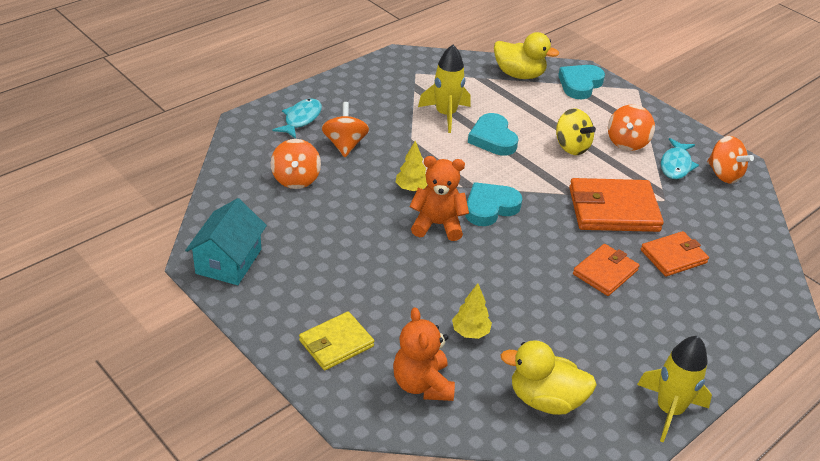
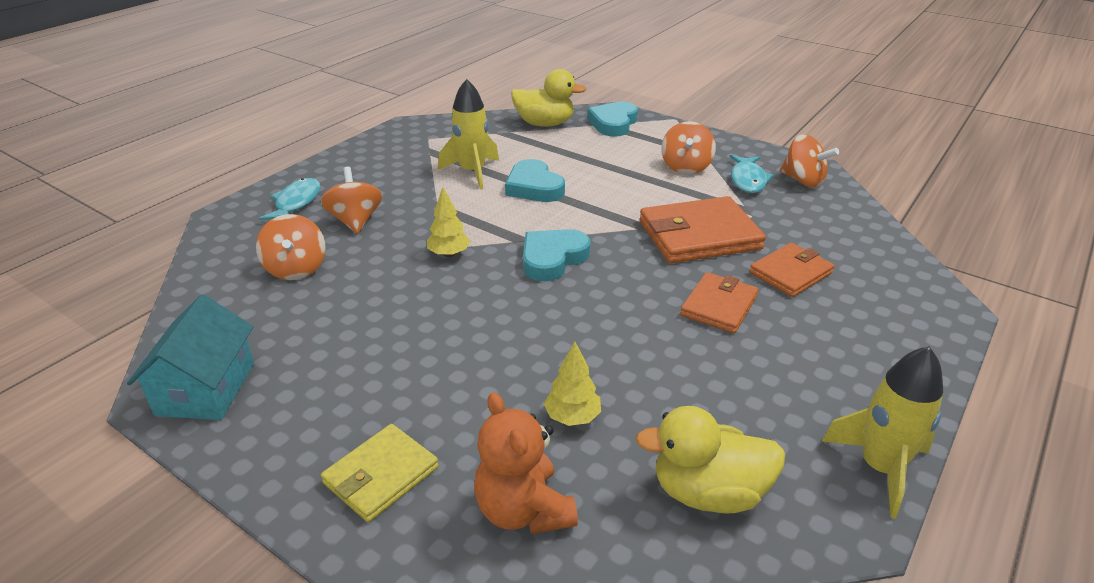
camera: 10 degrees left, 5 degrees down
(437, 225) = (492, 289): orange teddy bear -> none
(571, 147) = (626, 181): yellow spinning top -> none

